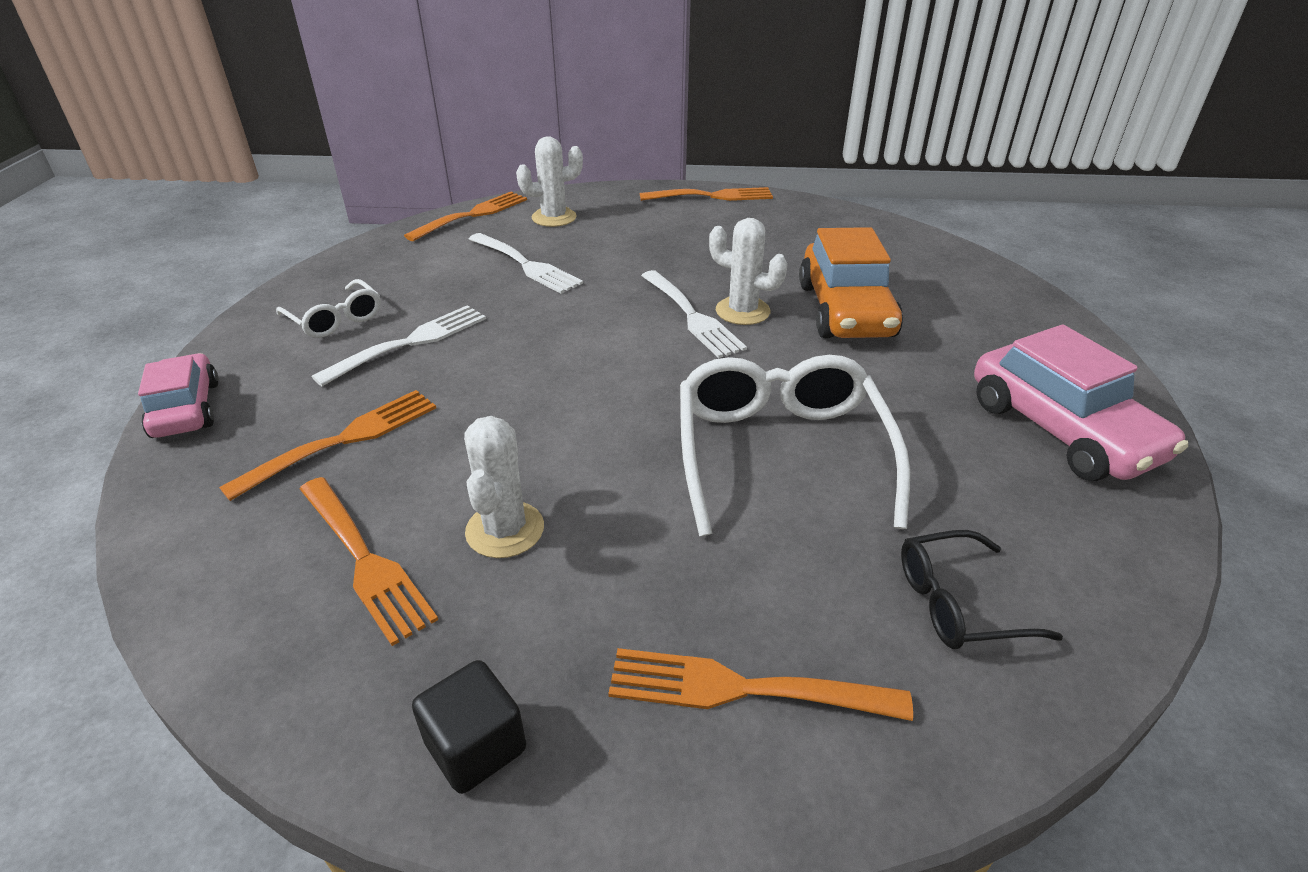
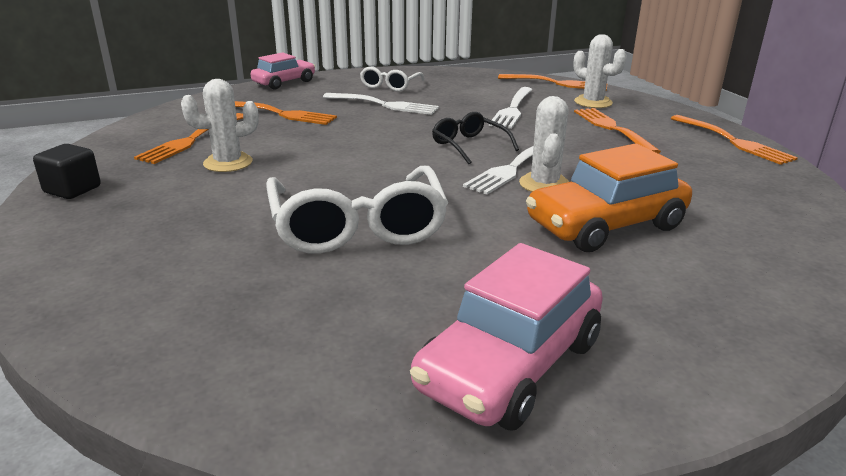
camera: 65 degrees right, 10 degrees down
(743, 688) = (117, 248): orange fork -> orange fork (612, 129)
(780, 452) = (358, 226): white glasses -> white glasses turned 105 degrees clockwise
(957, 603) = (215, 318): black glasses -> black glasses (469, 145)

